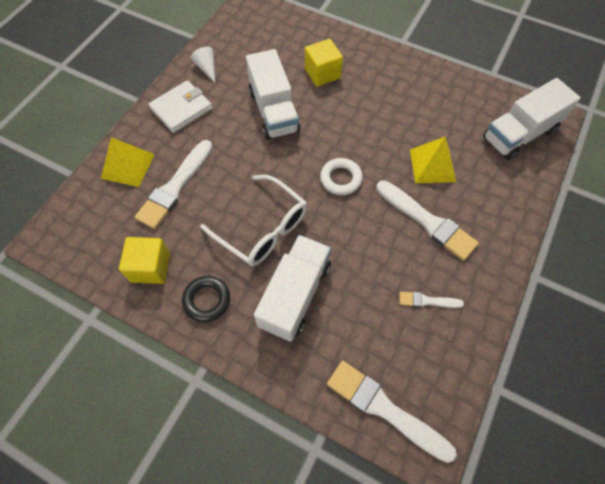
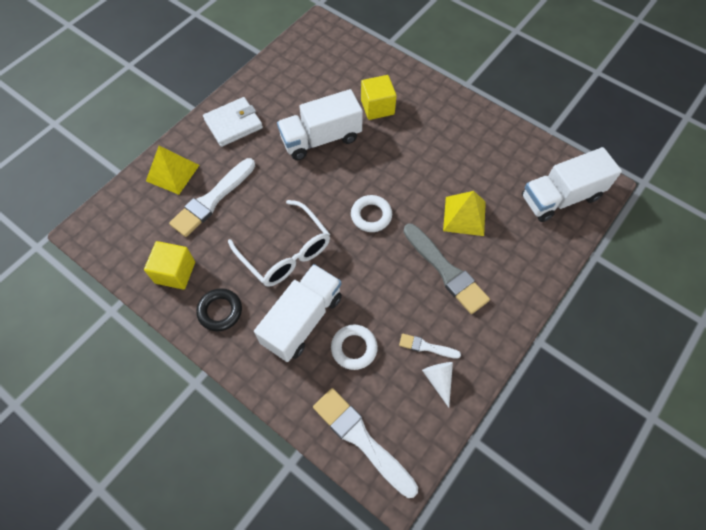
camera: 10 degrees right, 0 degrees up
(207, 68) = (266, 86): white cone -> white cone (438, 380)
(273, 111) = (321, 139): white truck -> white truck turned 75 degrees clockwise
(354, 315) = (354, 348): none -> white ring
(427, 221) = (446, 271): white brush -> grey brush

